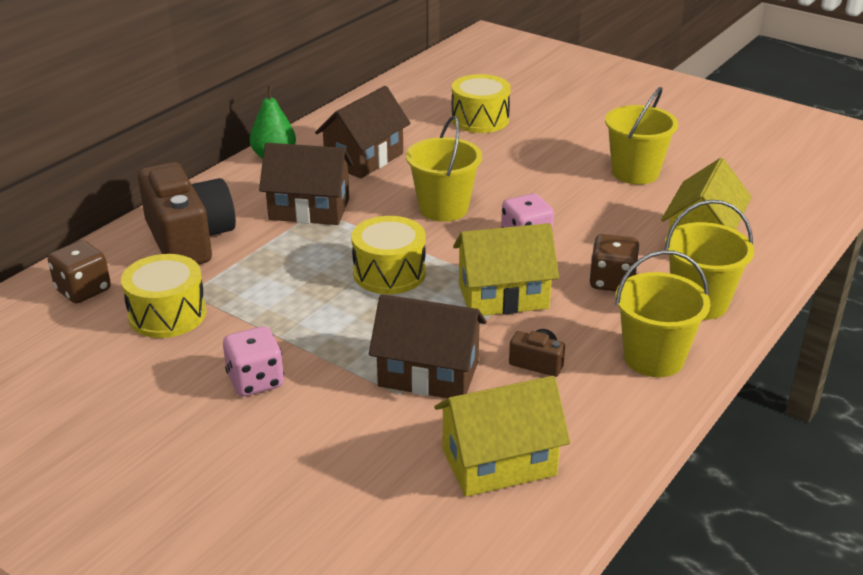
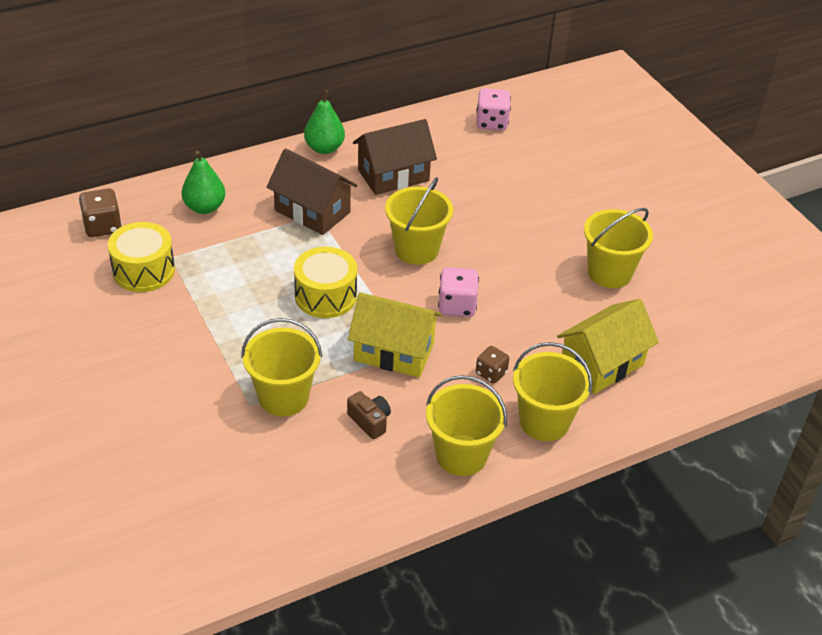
camera: 25 degrees right, 10 degrees up
(189, 239) = (204, 207): brown camera -> green pear
(255, 381) = (162, 352): pink dice -> pink dice (491, 122)
(428, 374) = (283, 397): brown house -> yellow bucket
(480, 119) = (523, 166): yellow drum -> none
(499, 462) = (274, 490): yellow house -> none
(612, 282) = (491, 373): brown dice -> brown dice, size x0.65

